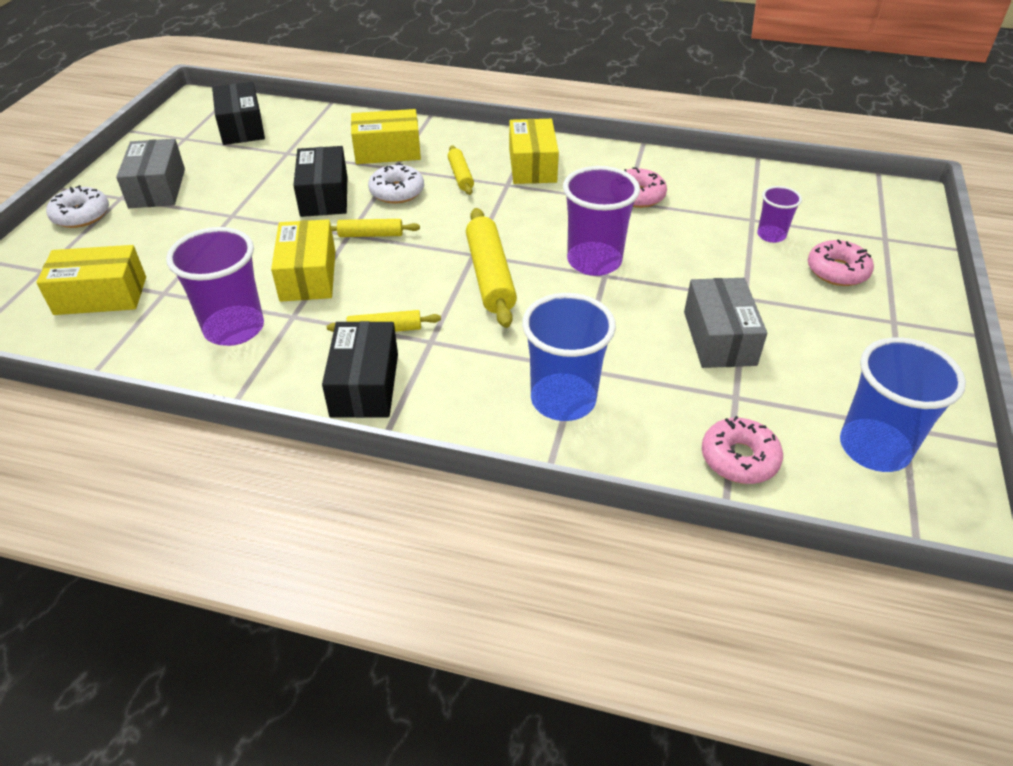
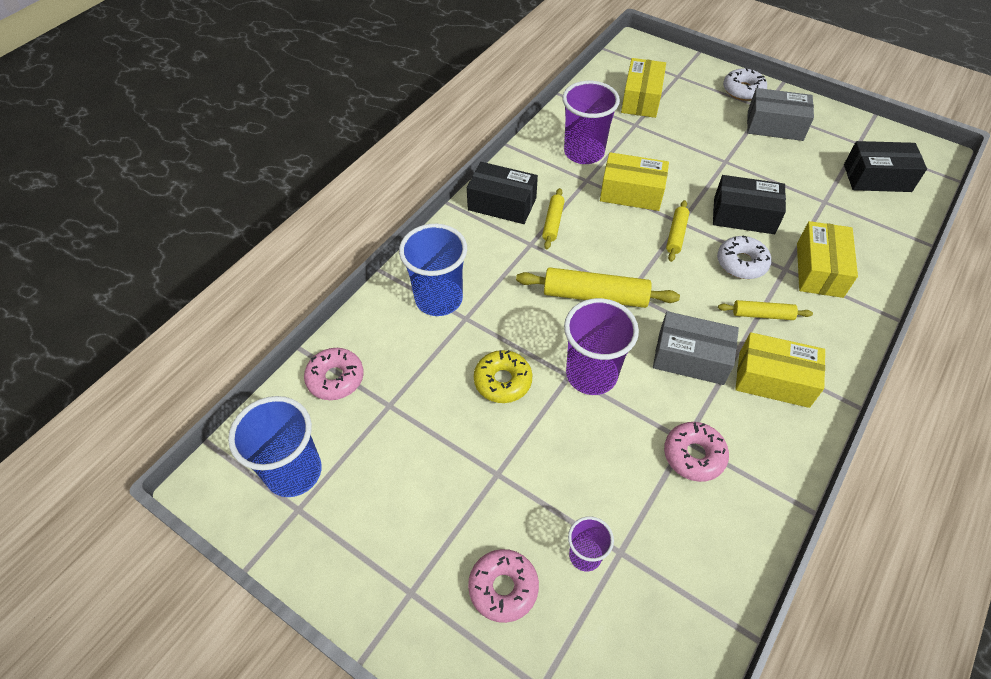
camera: 110 degrees right, 10 degrees up
(643, 318) = (503, 381): none -> yellow donut
(719, 338) = (455, 426): grey box -> grey box (690, 358)

